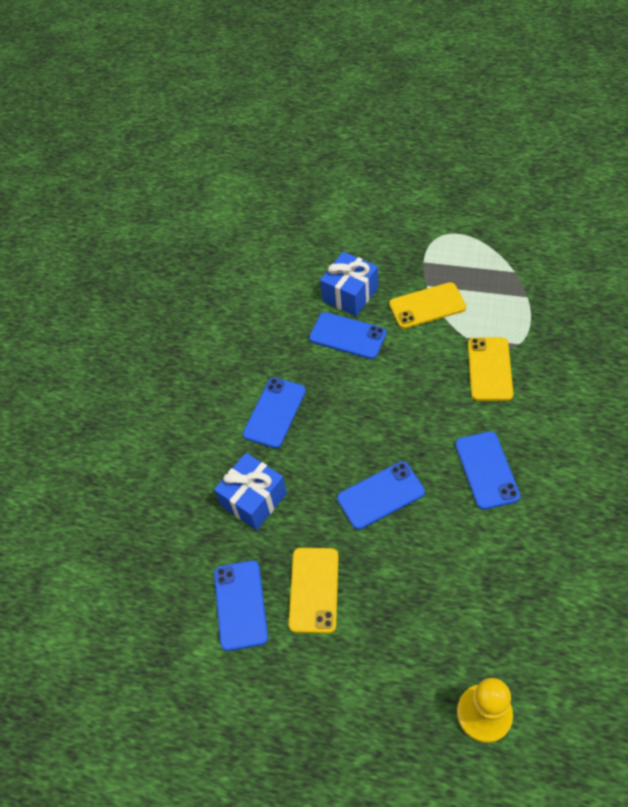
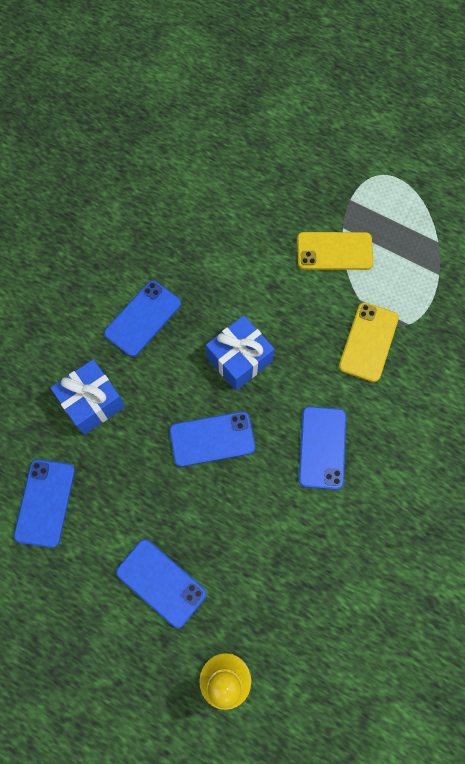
camera: 10 degrees right, 15 degrees up
(314, 590) = (116, 511): yellow phone -> none
(347, 336) = (243, 258): blue phone -> blue phone (161, 582)
(350, 294) = (262, 212): blue gift -> blue gift (239, 359)

